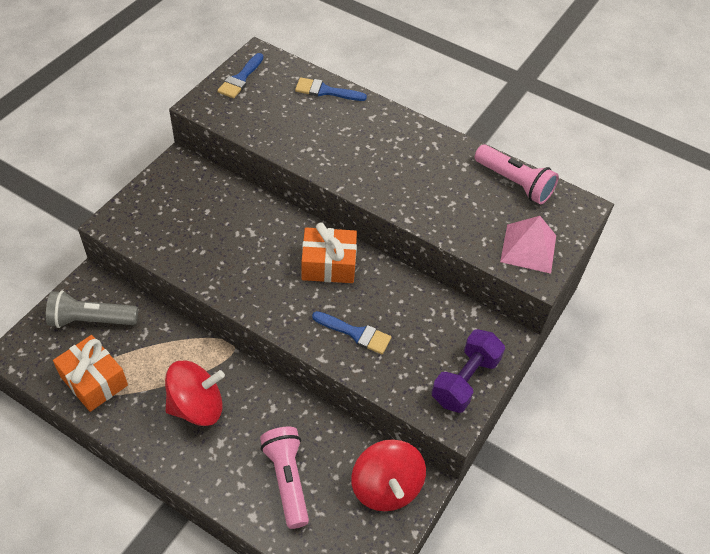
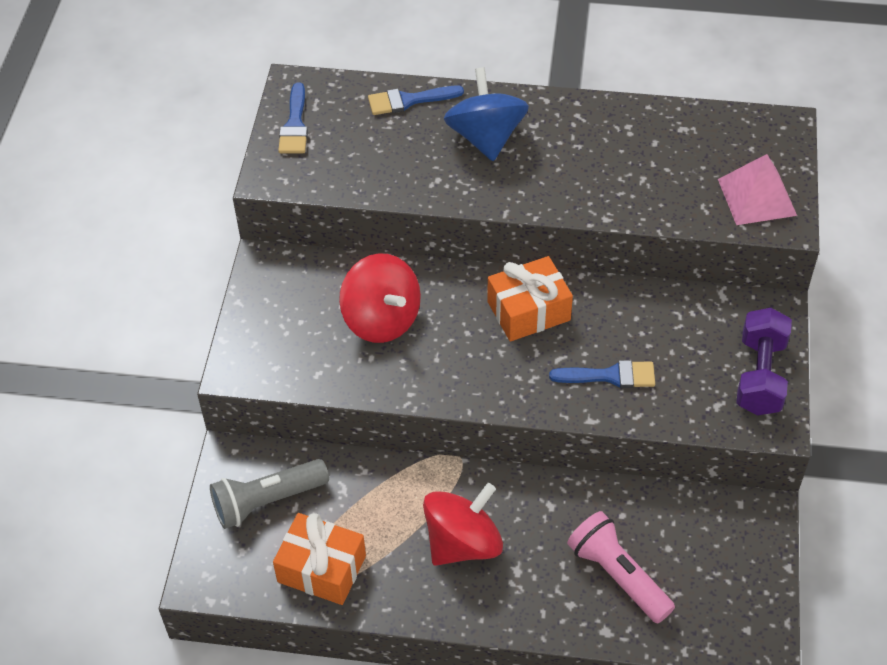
camera: 20 degrees left, 0 degrees up
(360, 134) = (486, 137): none -> blue spinning top
(386, 487) = (729, 534): red spinning top -> red spinning top (381, 319)
(514, 183) = (696, 127): pink flashlight -> none

